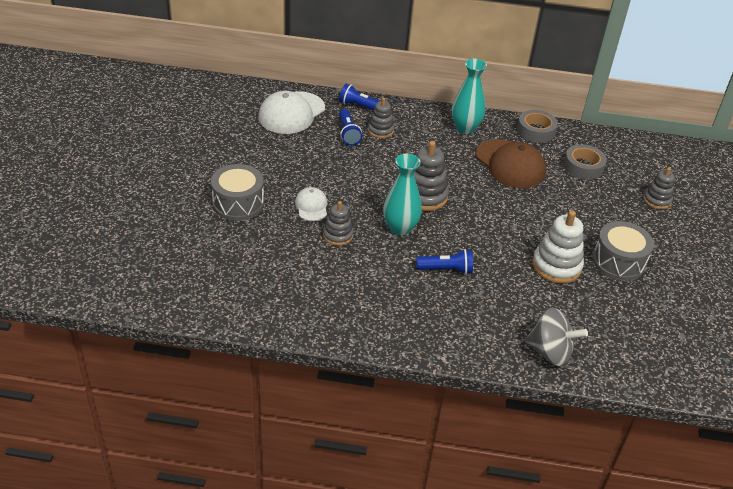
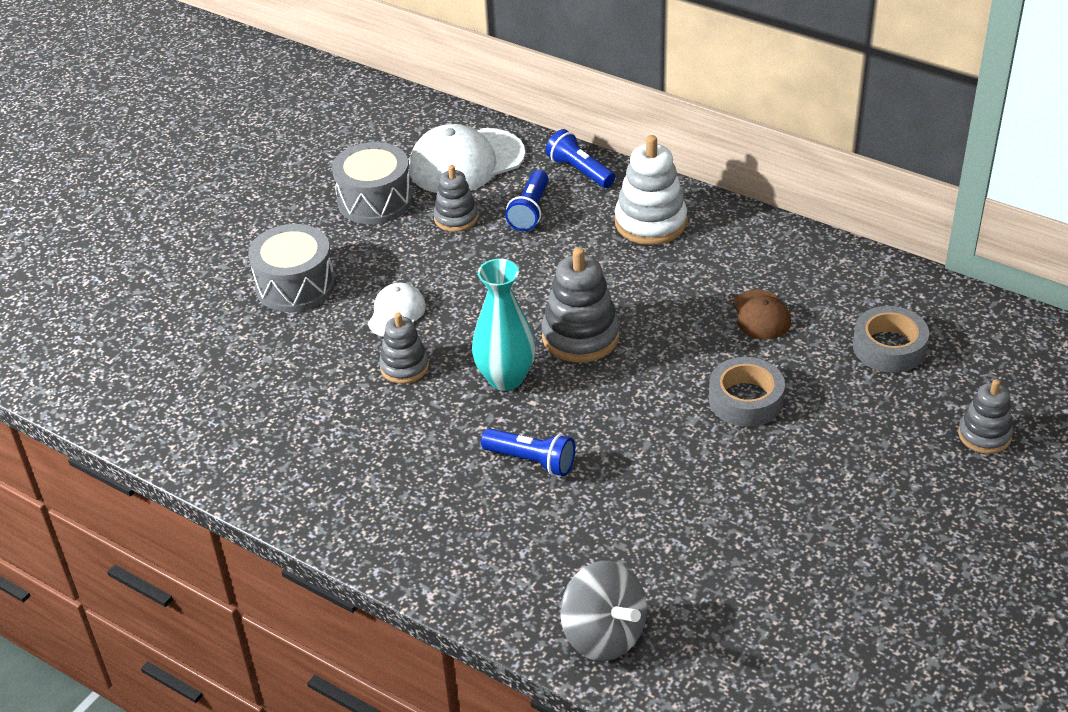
camera: 30 degrees right, 0 degrees up
(380, 130) = (585, 216): grey stacking toy -> grey stacking toy (456, 218)
(465, 128) = (727, 239): turquoise vase -> none
(510, 164) = (761, 315): brown cap -> brown cap, size x0.53
(535, 131) = (848, 268): grey tape -> grey tape (745, 400)
(556, 266) = (716, 502): white stacking toy -> white stacking toy (650, 222)
(618, 262) = (831, 522): grey drum -> grey drum (375, 200)

